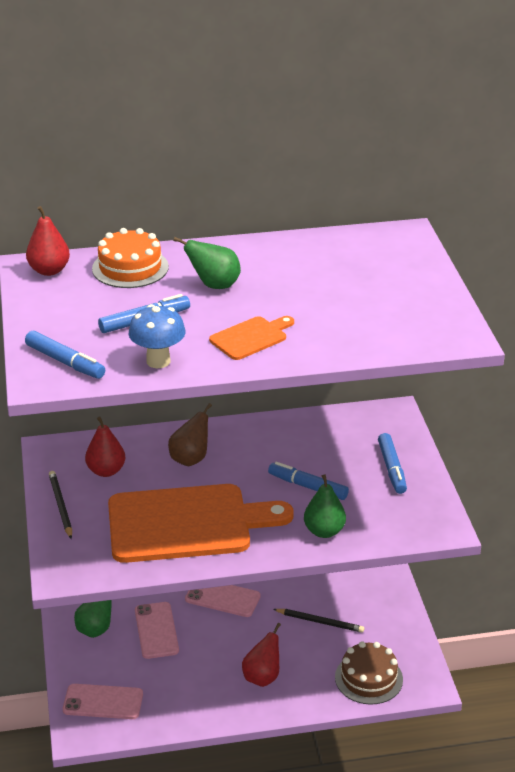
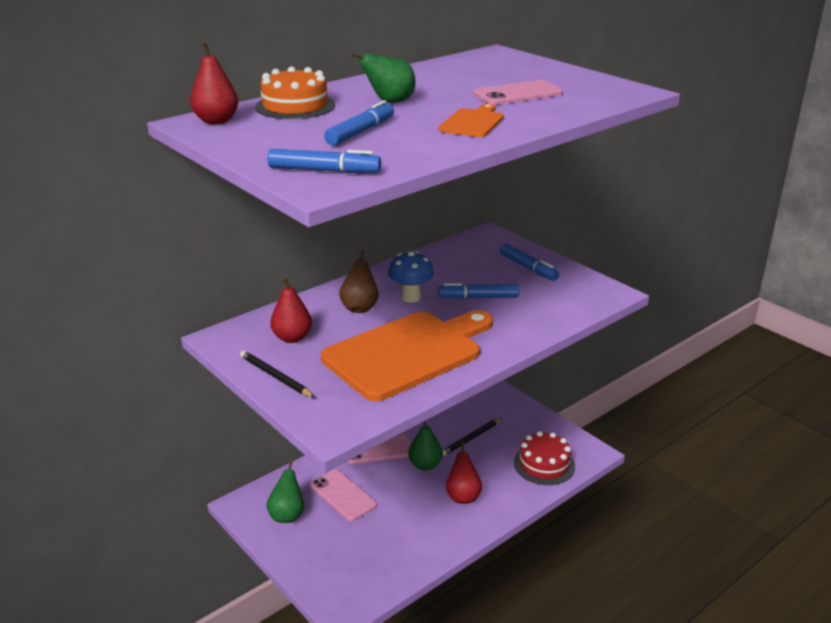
camera: 30 degrees left, 5 degrees down
(103, 702) = (343, 572): pink phone -> pink phone (517, 94)
(158, 361) = (414, 151): blue mushroom -> blue mushroom (411, 298)
(320, 622) = (471, 438): black pencil -> black pencil turned 150 degrees clockwise
(324, 531) = (526, 322): green pear -> green pear (425, 465)
(368, 678) = (544, 464): brown cake -> red cake

